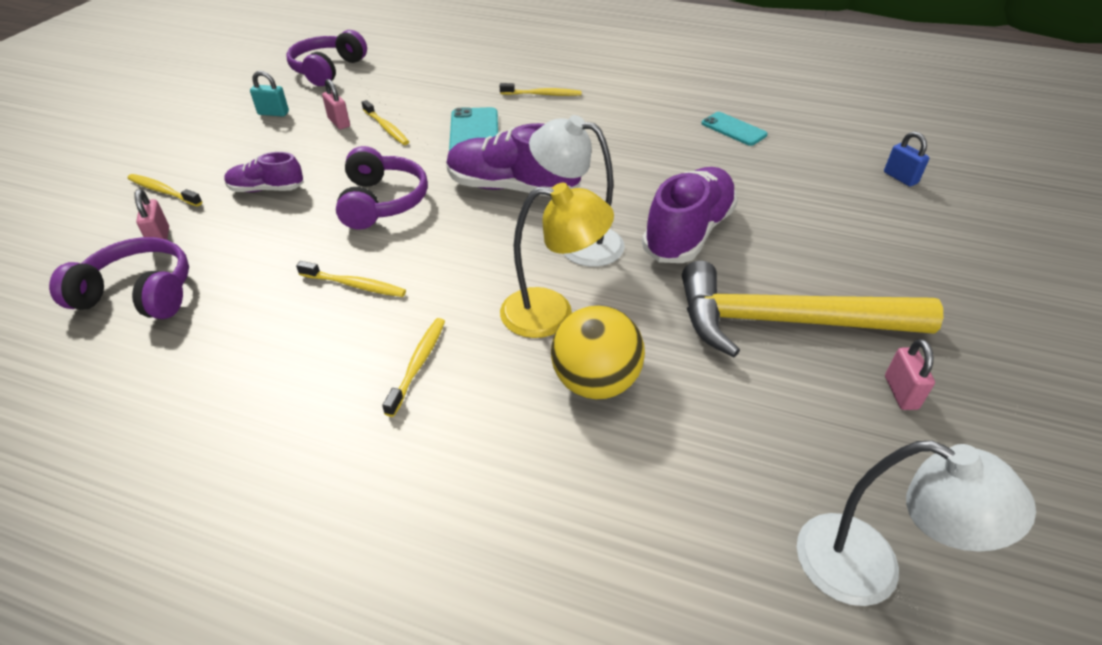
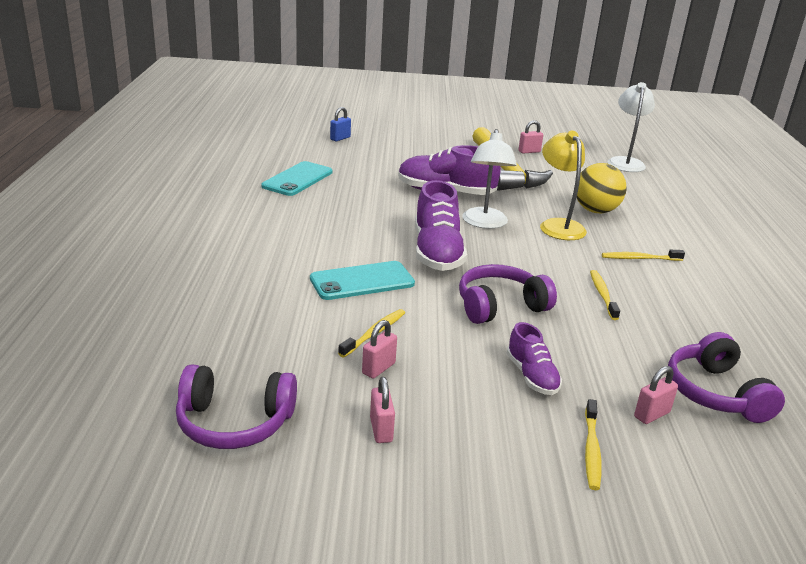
camera: 110 degrees left, 15 degrees down
(273, 113) = (381, 430): turquoise padlock -> pink padlock
(542, 94) = (263, 257): yellow toothbrush -> none
(733, 129) = (297, 179): turquoise phone -> turquoise phone, size x1.53

